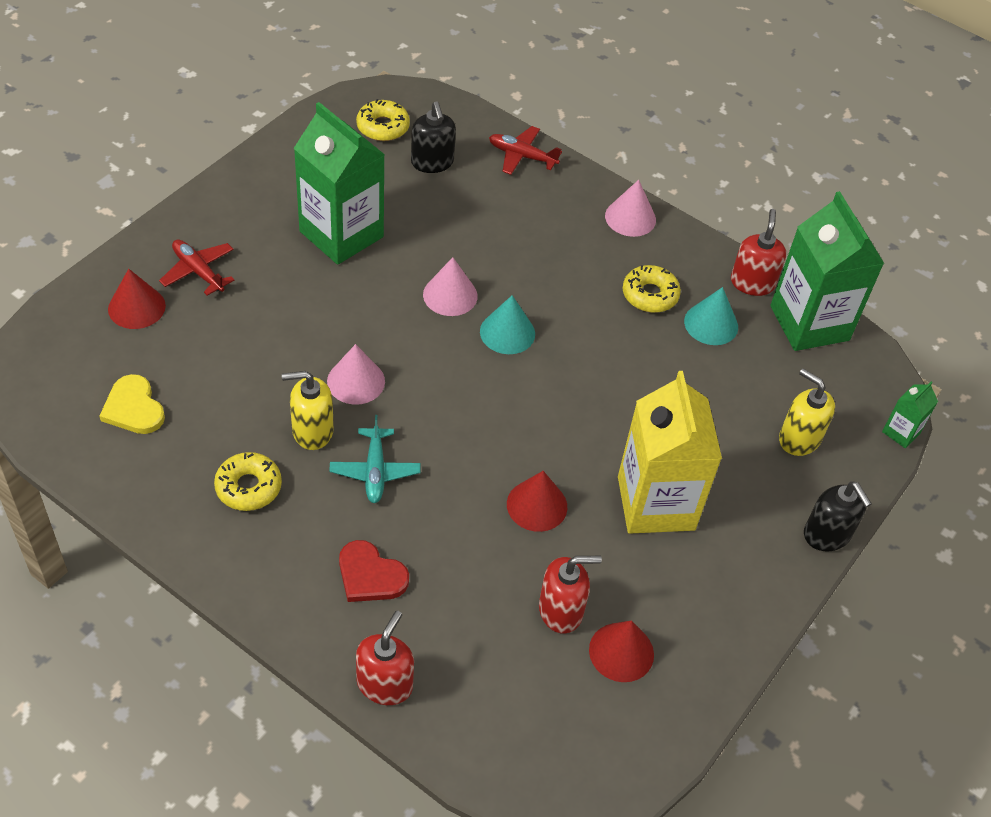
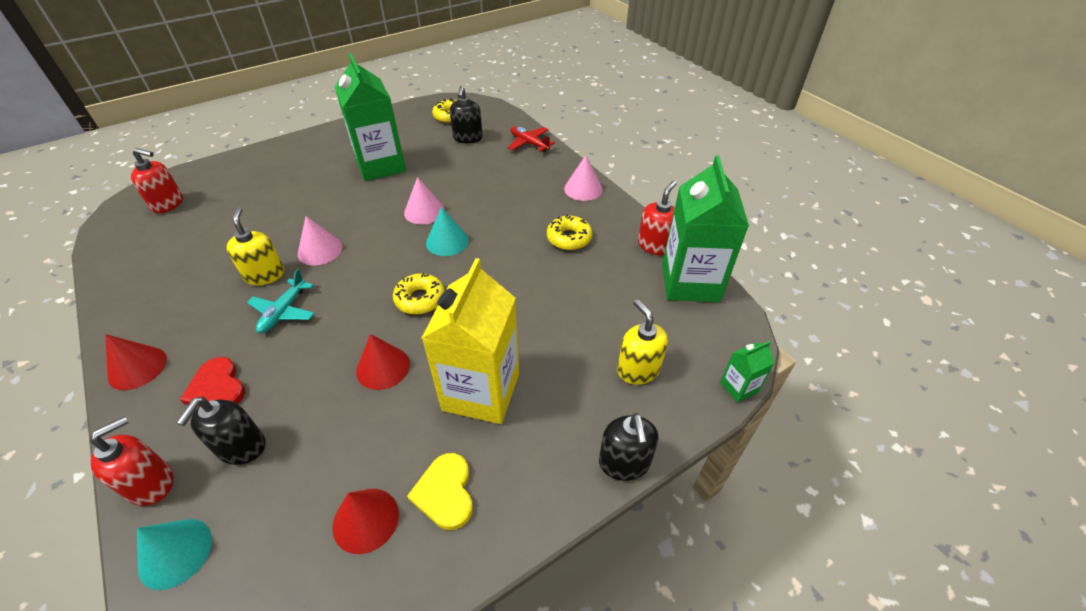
camera: 25 degrees right, 5 degrees down
(133, 408) = (169, 236): yellow heart -> yellow heart (445, 492)
(136, 307) = (225, 181): red cone -> red cone (137, 367)
(198, 271) = (278, 170): red plane -> none
(248, 487) = (191, 301): yellow donut -> yellow donut (420, 299)
(312, 431) = (265, 275): yellow soap dispenser -> yellow soap dispenser turned 60 degrees clockwise
(449, 625) = (241, 447): none -> black soap dispenser
(561, 610) = (340, 462): red soap dispenser -> red soap dispenser (168, 204)
(711, 324) = (606, 266): turquoise cone -> turquoise cone (175, 553)

